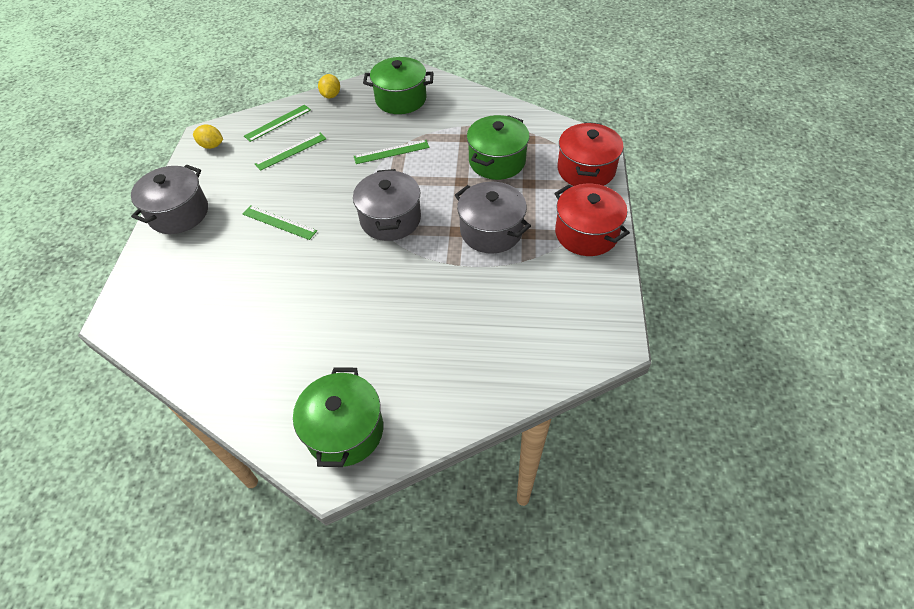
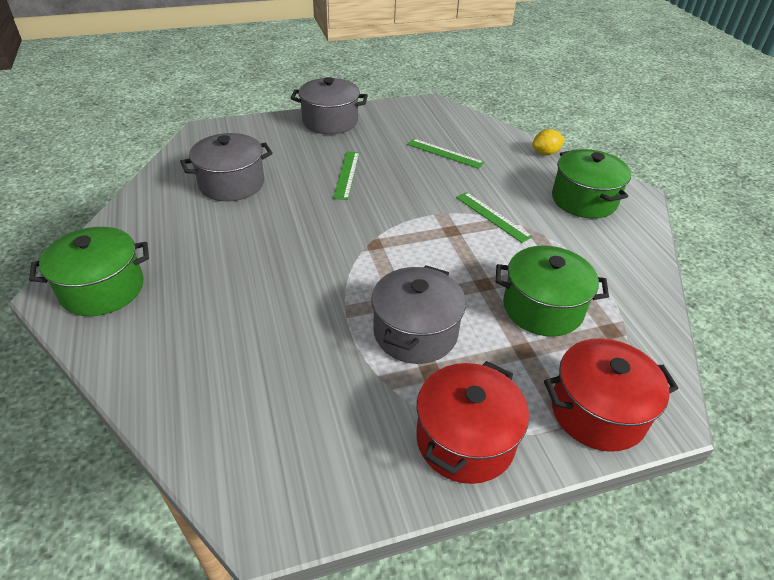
camera: 65 degrees right, 10 degrees down
(212, 146) = (421, 111): yellow lemon -> none
(278, 123) = (478, 135): green ruler -> none
(390, 219) = (389, 244): grey pot -> grey pot (232, 184)

